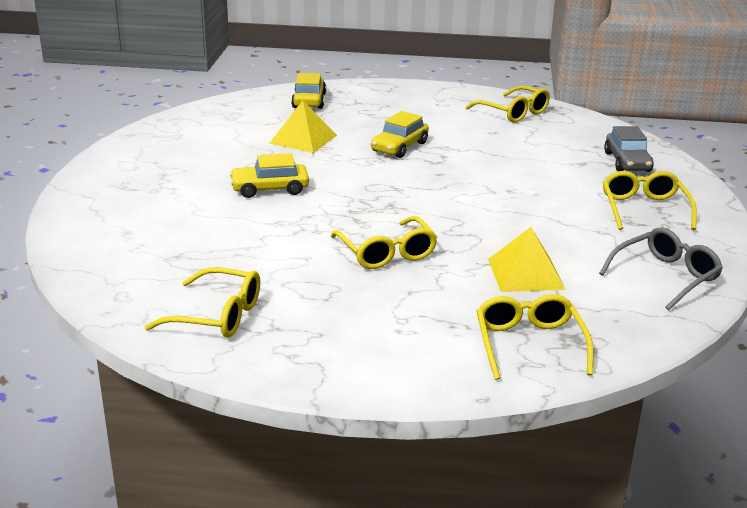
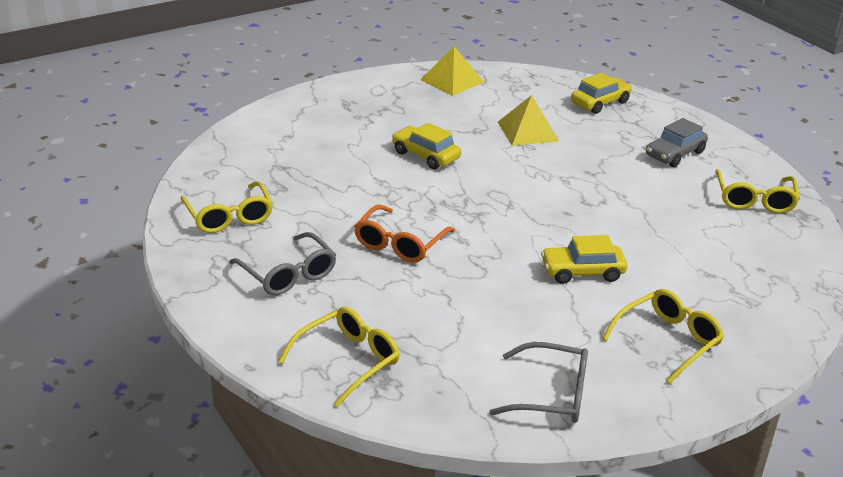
camera: 50 degrees right, 5 degrees up
(360, 322) = (288, 274): none -> grey glasses
(386, 253) = (400, 244): yellow glasses -> orange glasses
(399, 147) = (585, 175): yellow car -> yellow car (582, 272)
(526, 274) = (455, 319): yellow pyramid -> yellow pyramid (452, 81)
(627, 162) = (755, 298): grey car -> grey car (675, 154)

